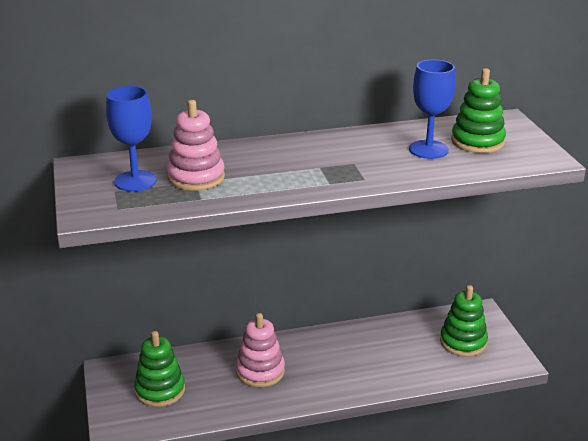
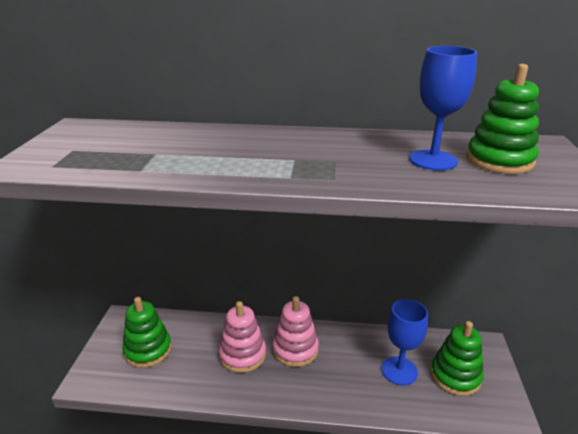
camera: 20 degrees right, 0 degrees up
(135, 181) = (102, 144): blue goblet -> blue goblet (399, 371)
(196, 177) = (160, 150): pink stacking toy -> pink stacking toy (295, 349)

